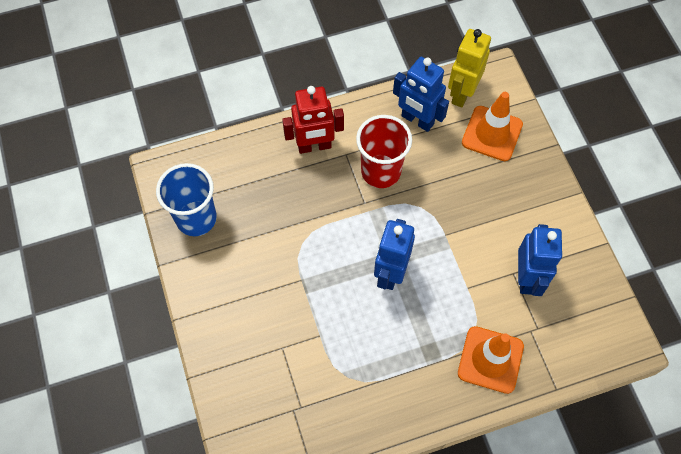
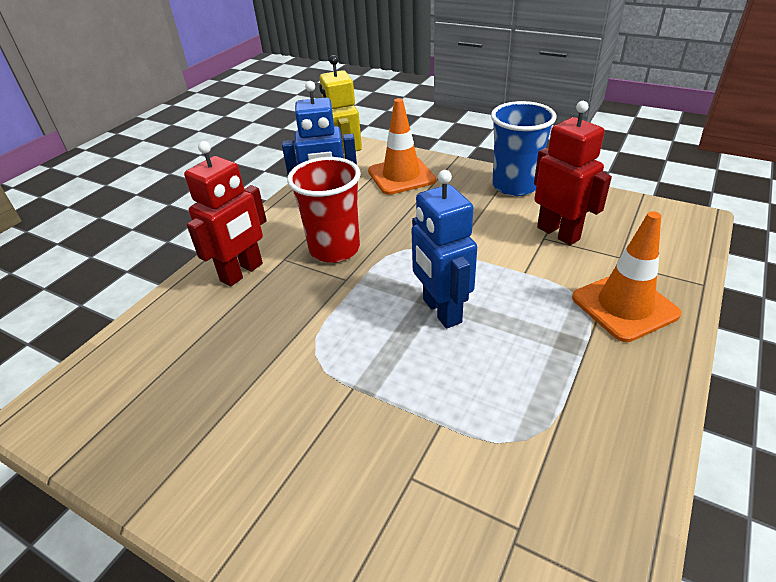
camera: 40 degrees left, 25 degrees down
(196, 218) = (143, 427): blue cup -> blue cup (515, 186)
(527, 278) = (558, 233): blue robot -> red robot

